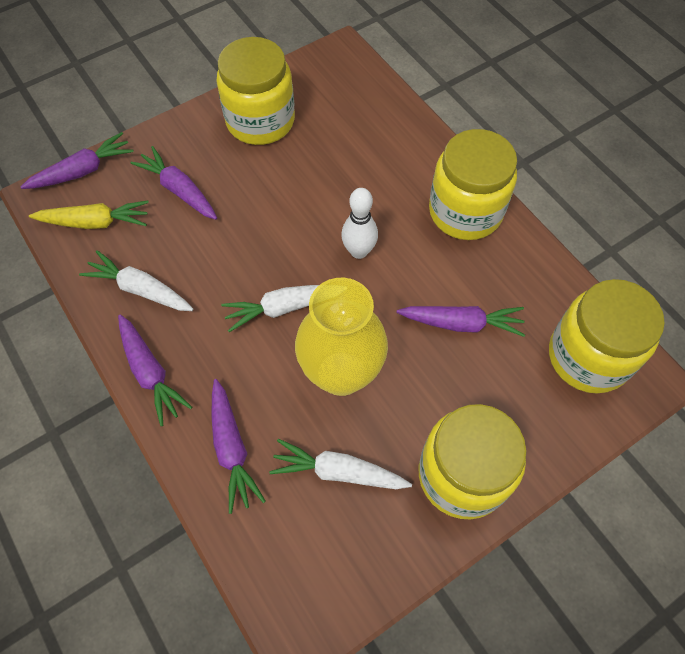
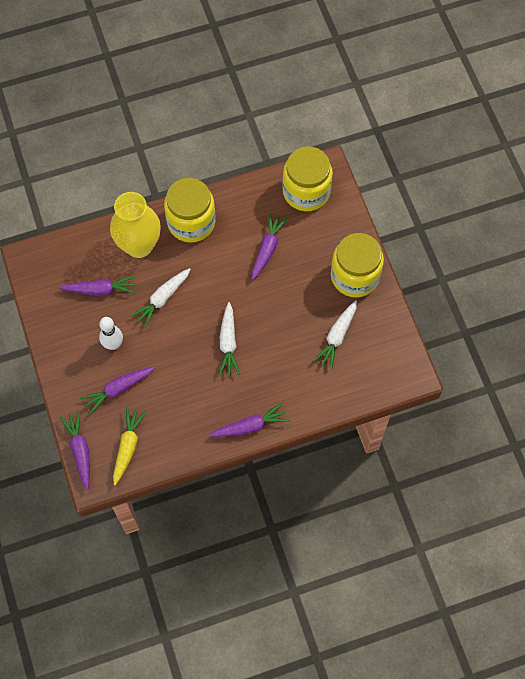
camera: 75 degrees left, 5 degrees up
(140, 289) = (190, 424): white carrot -> white carrot (162, 299)
(232, 448) = (309, 389): purple carrot -> purple carrot (100, 290)
(260, 121) = (74, 326): yellow jar -> none
(341, 373) = (280, 321): yellow vase -> yellow vase (139, 245)
(359, 251) = (201, 290): white bowling pin -> white bowling pin (113, 344)

